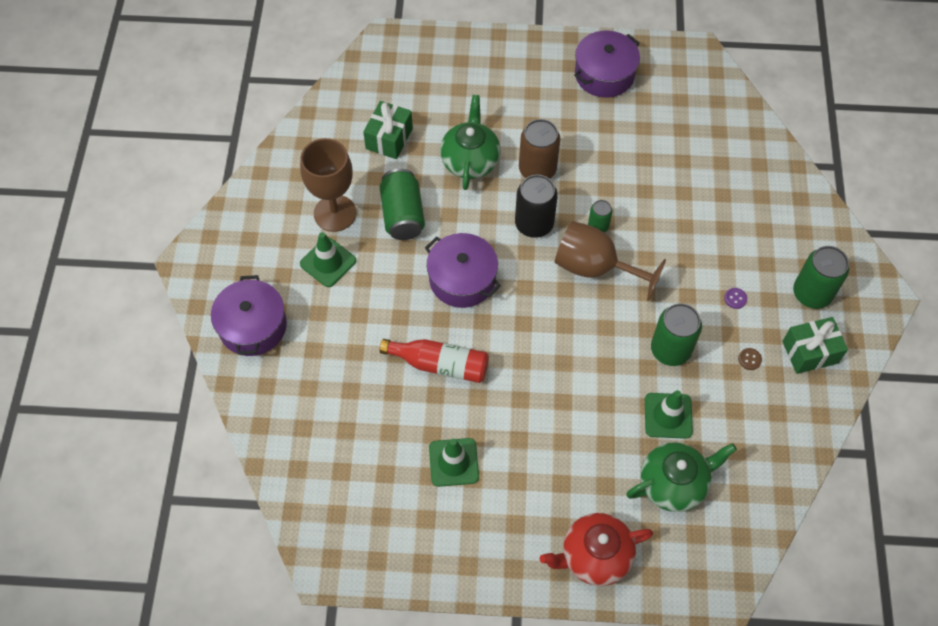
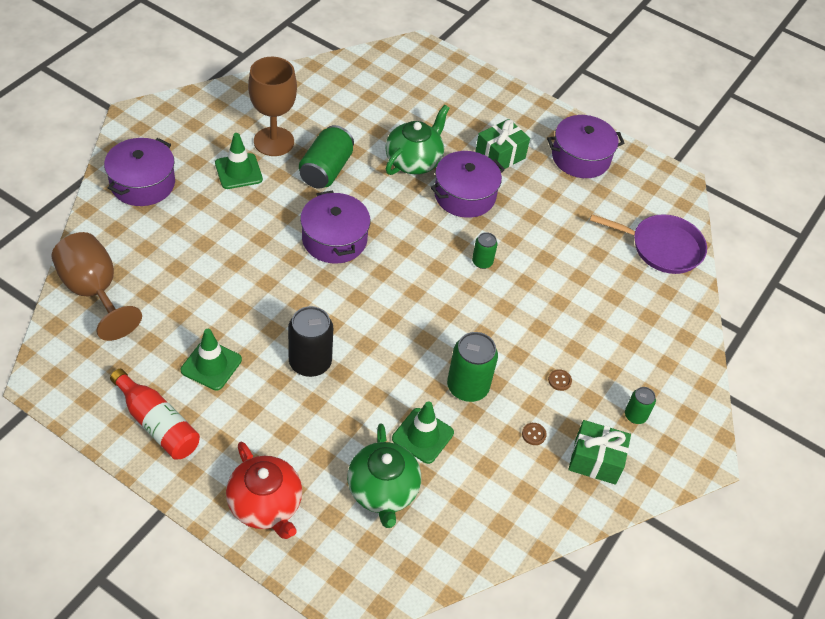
camera: 25 degrees right, 10 degrees down
(389, 138) = (361, 113): green gift -> green gift (500, 156)
(440, 364) = (262, 289): red bottle -> red bottle (157, 424)
(534, 224) = (428, 232): black can -> black can (310, 362)
(537, 169) = (464, 195): brown can -> purple pot
(594, 556) = (265, 505): red teapot -> red teapot turned 135 degrees counterclockwise
(595, 268) = (453, 290): brown goblet -> brown goblet (94, 291)
(673, 483) = (383, 491): green teapot -> green teapot turned 75 degrees clockwise
(728, 124) = (662, 247): none -> purple pan
(735, 298) = (559, 380): purple button -> brown button
(812, 293) = (635, 415): green can -> green can, size x0.55

